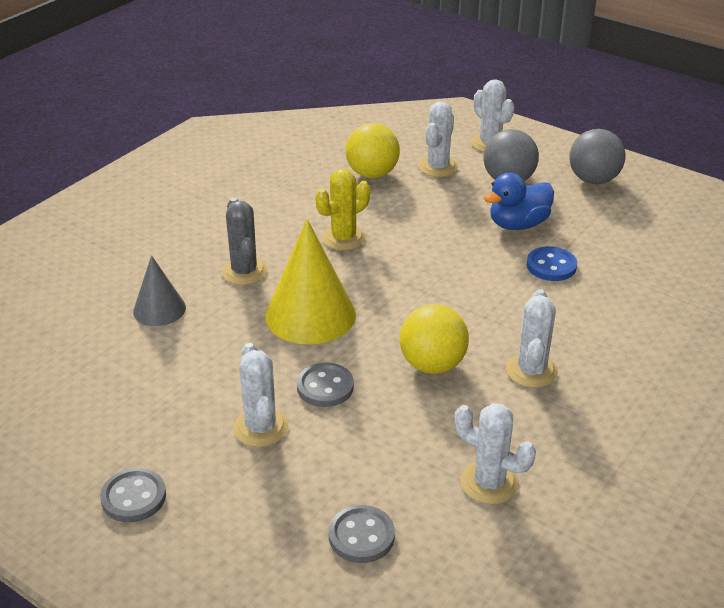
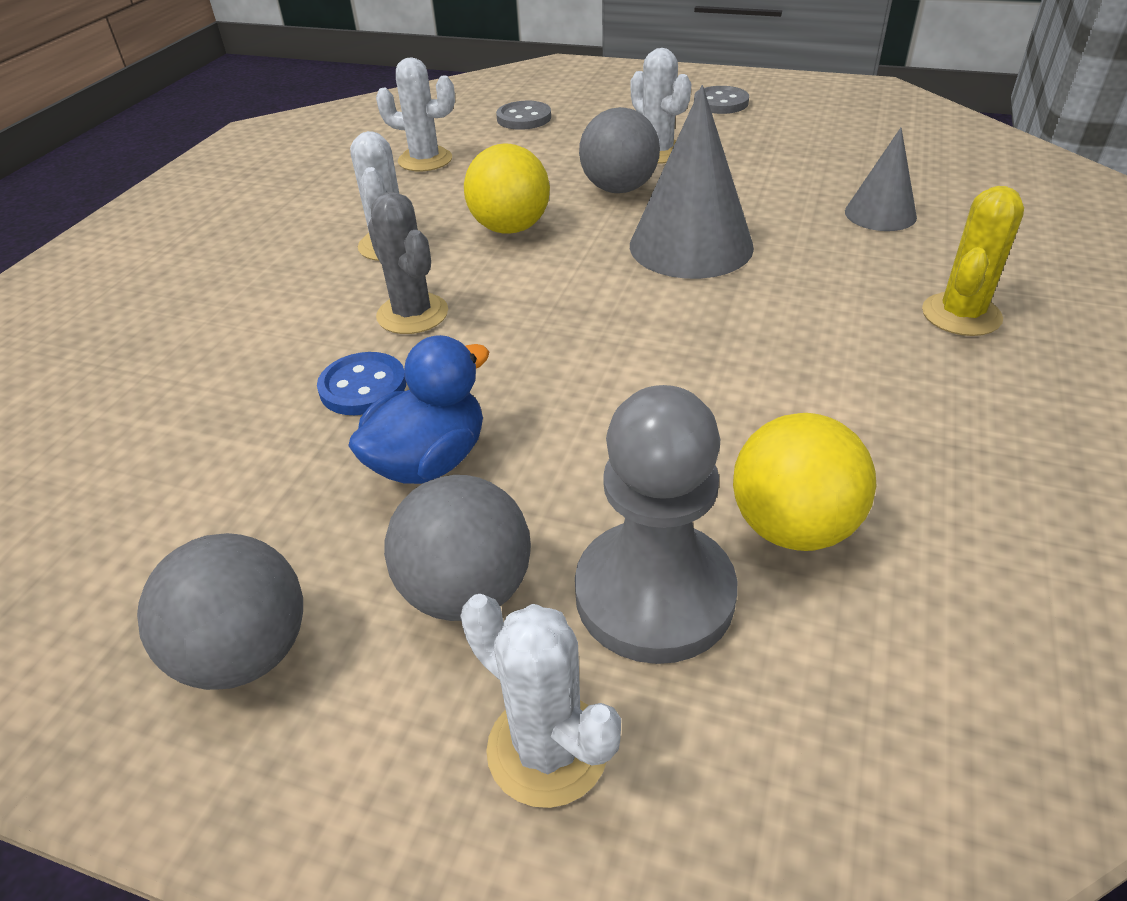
camera: 165 degrees right, 5 degrees up
(244, 272) = (830, 275): grey cactus -> grey cactus (412, 314)
(310, 315) = (691, 245): yellow cone -> grey cone
(325, 387) = (619, 189): grey button -> grey ball
(343, 238) = (732, 358): yellow cactus -> yellow cactus (961, 315)
(438, 167) = (654, 594): white cactus -> grey pawn

